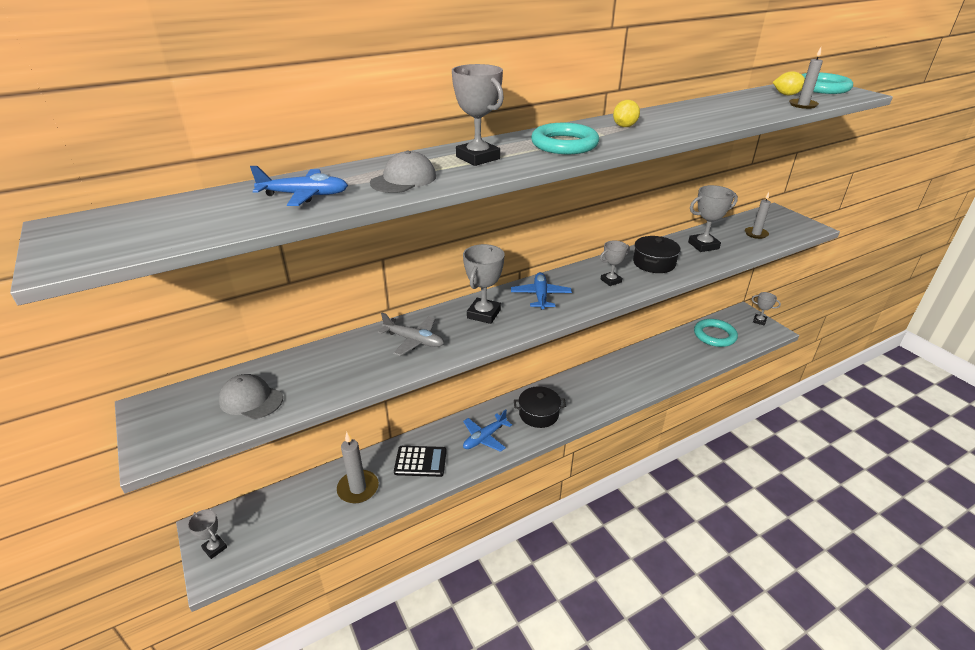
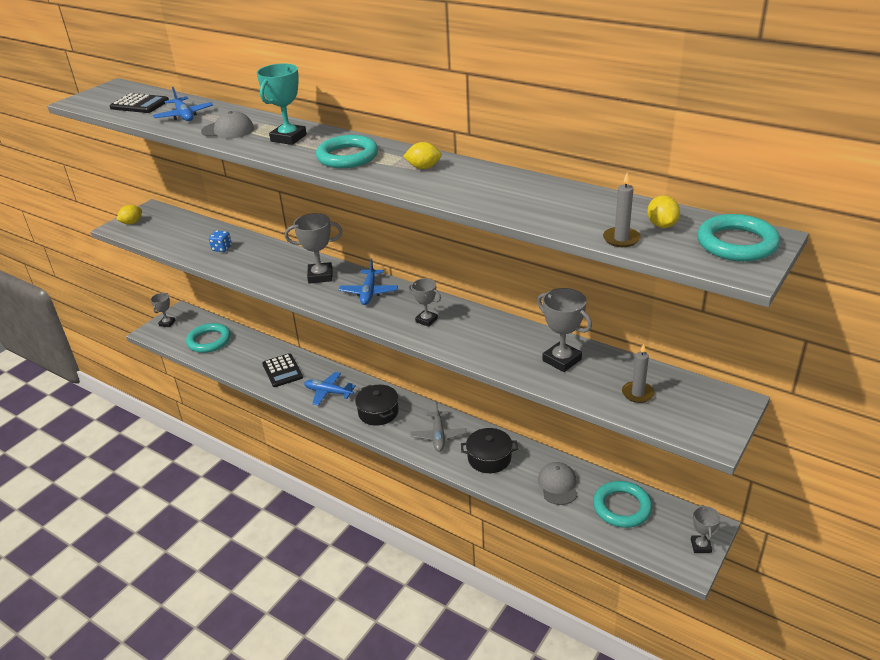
camera: 65 degrees right, 0 degrees up
(164, 432) = (132, 223): none -> yellow lemon
(196, 217) = (139, 104): none -> black calculator
(251, 399) = (171, 233): grey cap -> grey cap (558, 485)
(302, 512) = (209, 341): none -> turquoise ring
(347, 365) = (222, 248): none -> blue dice
(358, 488) = (241, 354): grey candle -> none
(414, 341) = (265, 261): grey plane -> grey plane (438, 436)
(478, 158) = (288, 138): grey trophy -> turquoise trophy
(540, 296) = (369, 292): blue plane -> blue plane turned 120 degrees clockwise
(654, 263) = (486, 336): black pot -> black pot (489, 458)

